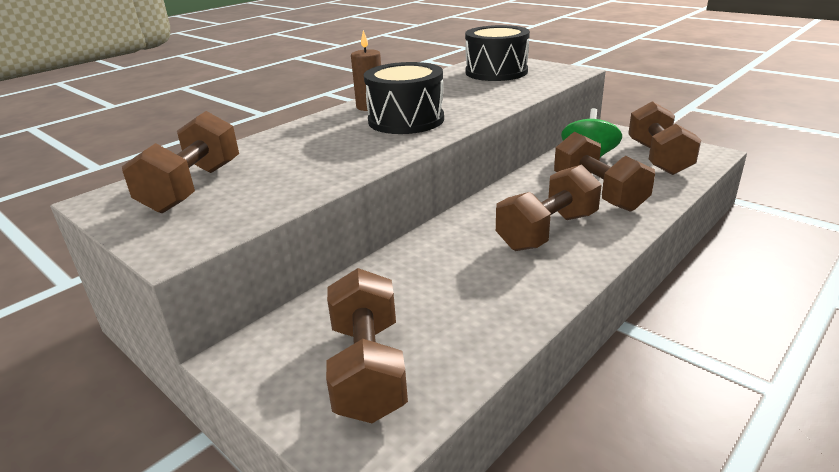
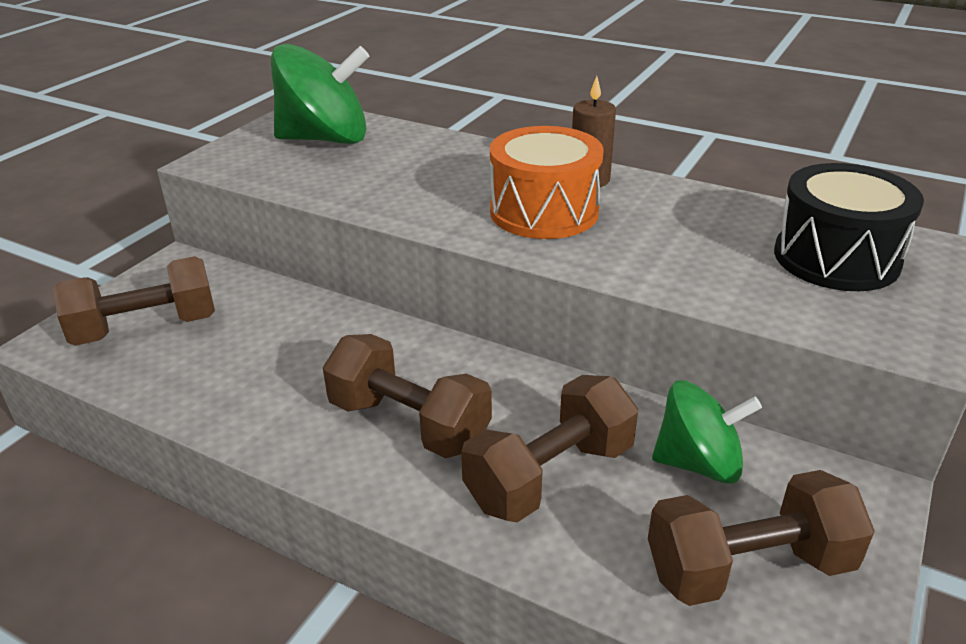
camera: 75 degrees right, 5 degrees up
(193, 188) = (325, 139): brown dumbbell -> green spinning top
(406, 120) = (544, 211): black drum -> orange drum

